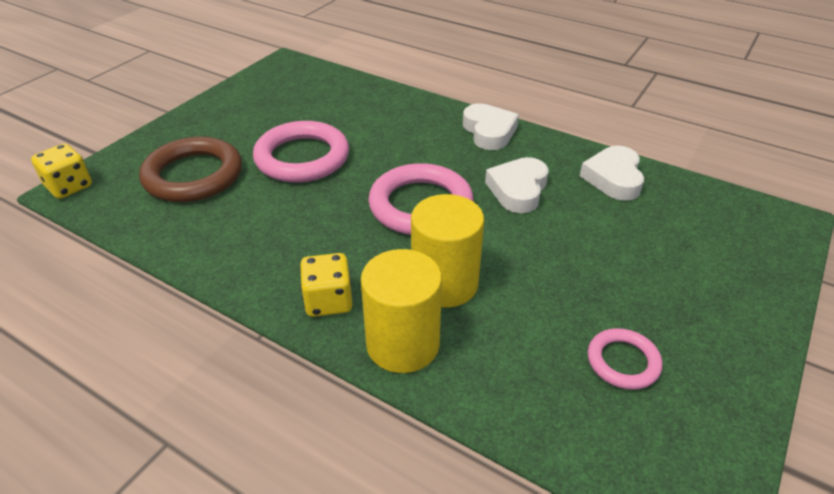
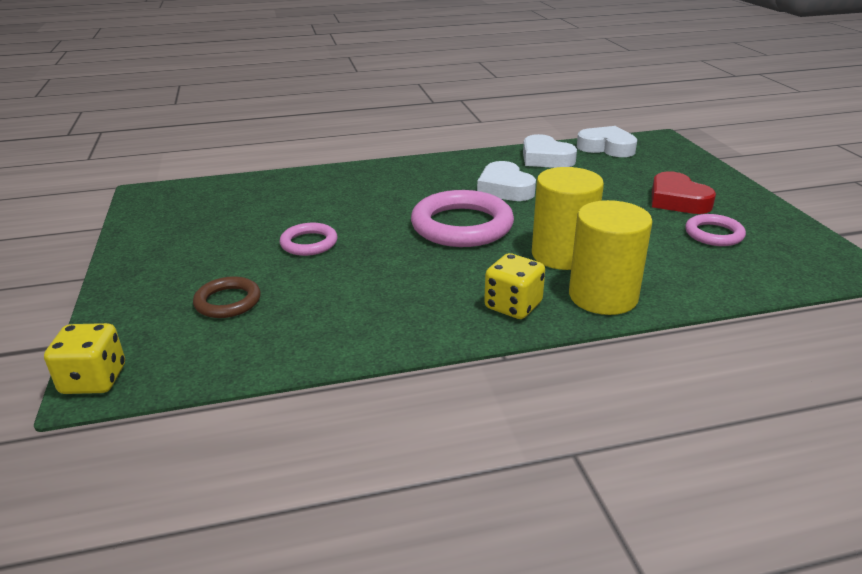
camera: 45 degrees left, 10 degrees down
(193, 175) = (228, 301): brown ring -> brown ring, size x0.54
(302, 157) = (309, 243): pink ring -> pink ring, size x0.54
(489, 131) = (422, 167): white heart -> white heart (606, 147)
(660, 301) = (677, 200): none -> red heart

